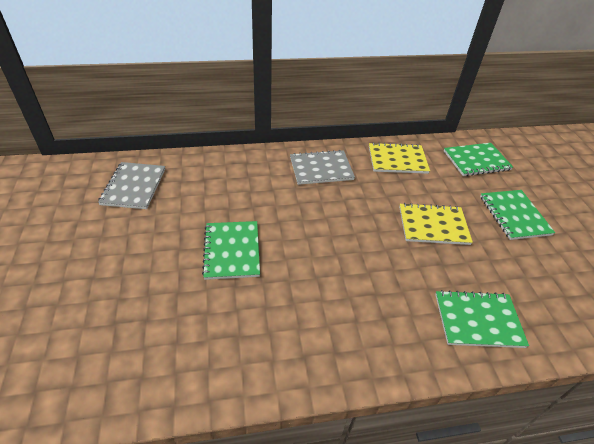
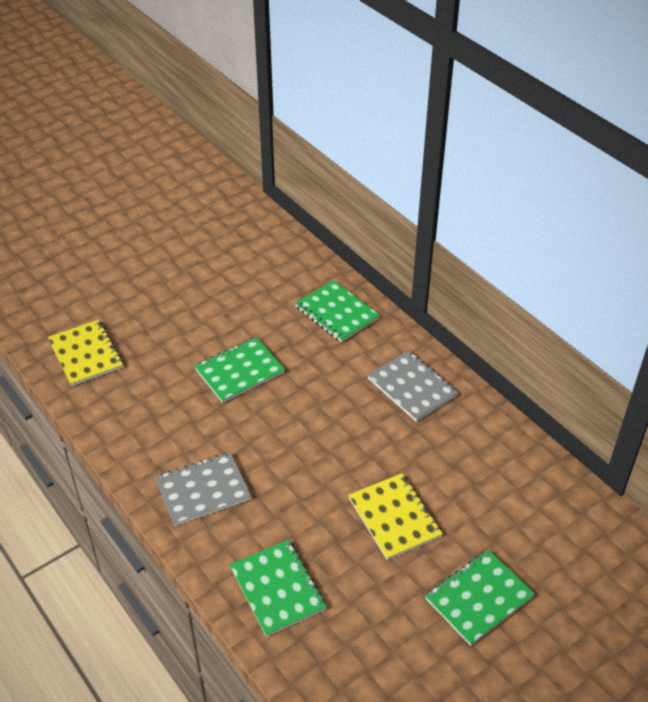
camera: 65 degrees right, 0 degrees up
(134, 186) = (269, 268): grey notebook -> grey notebook (203, 490)
(397, 160) = (492, 450): yellow notebook -> yellow notebook (85, 354)
(476, 160) = (568, 535): green notebook -> green notebook (337, 313)

